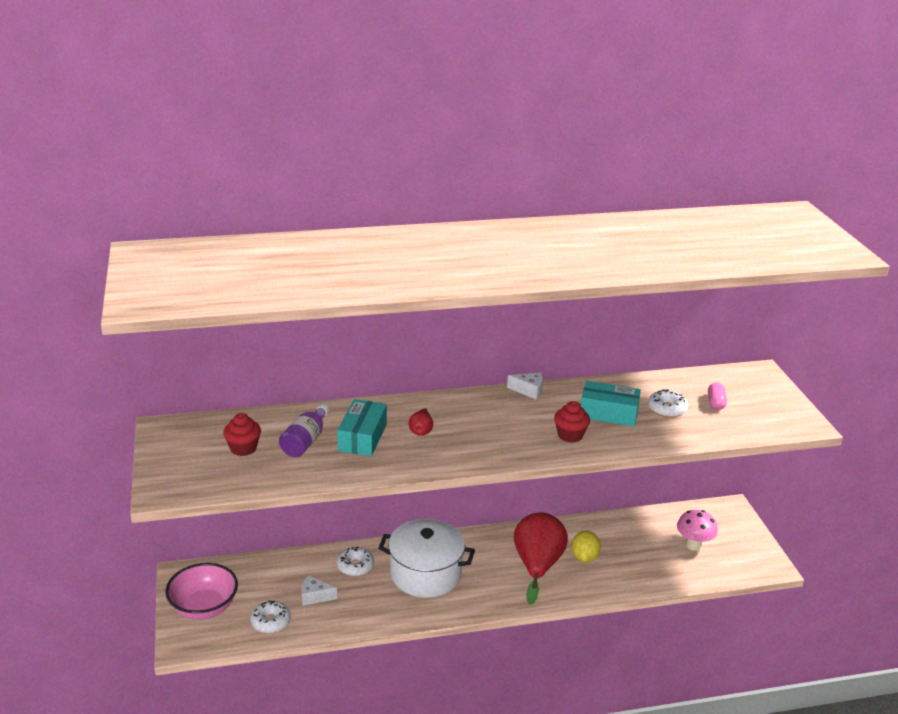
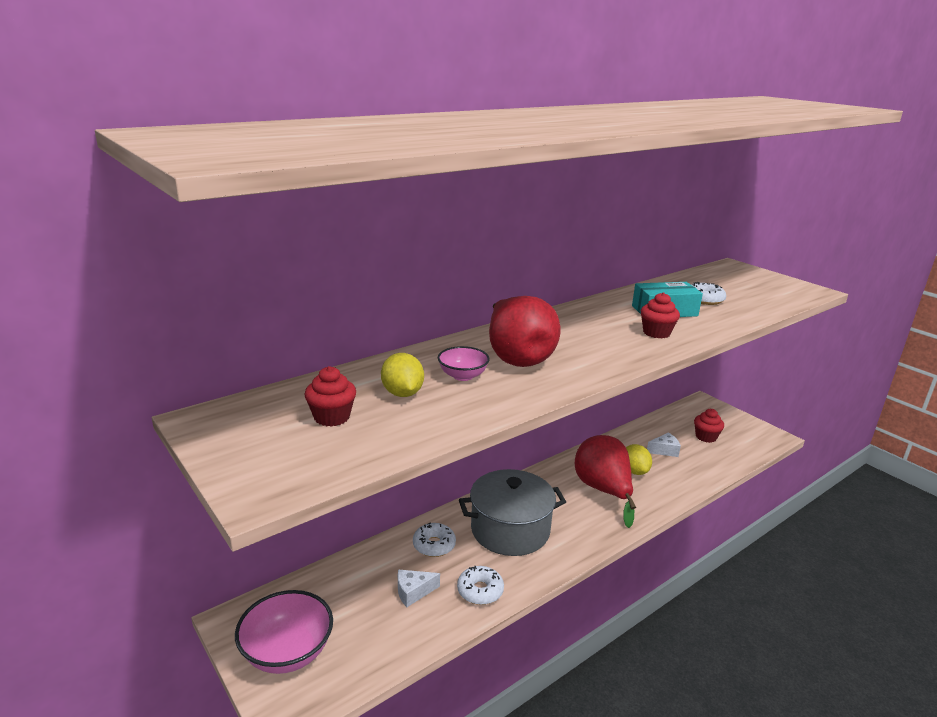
camera: 25 degrees left, 5 degrees down
(270, 622) = (382, 640): white donut -> white donut (480, 591)
(305, 441) = (402, 393): purple bottle -> yellow lemon
(362, 437) = (462, 376): turquoise box -> pink bowl
(421, 430) = (517, 357): red pear -> red pear, size x2.43
(426, 574) = (510, 530): white pot -> grey pot
(529, 390) = (577, 307): white cheese -> white cheese (664, 450)
(693, 545) = (706, 437): pink mushroom -> red cupcake
(715, 403) = (732, 289): pink capsule -> none

